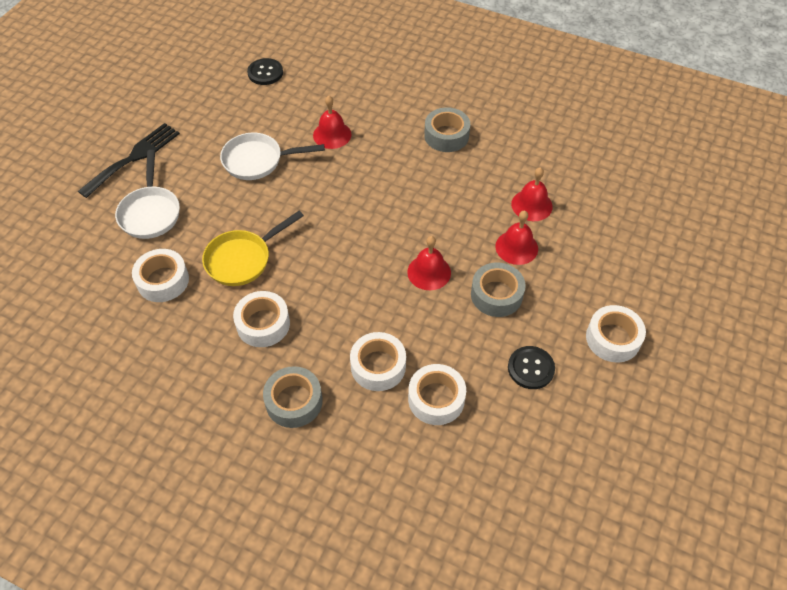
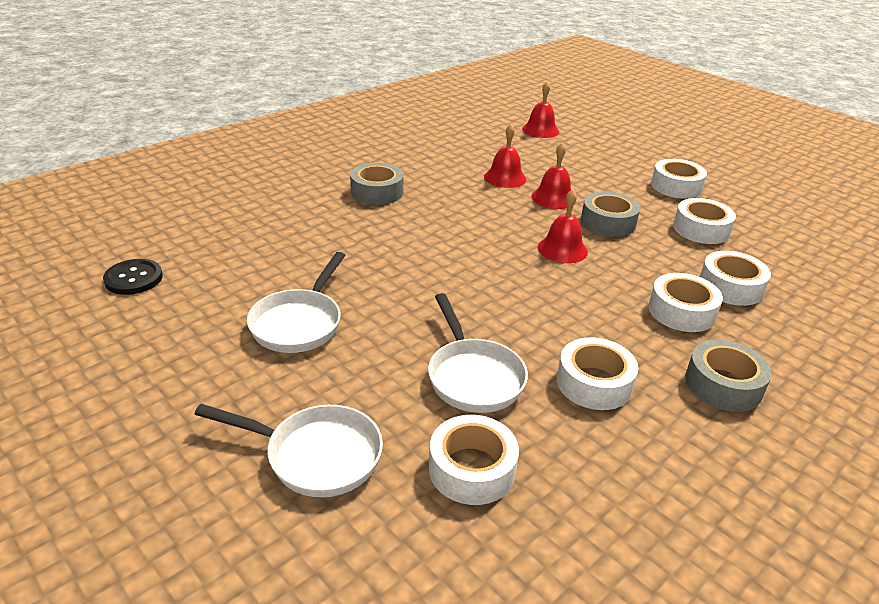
camera: 70 degrees left, 20 degrees down
(134, 157) = (169, 452): black fork -> none
(243, 259) = (473, 376): yellow pan -> white pan
(332, 135) = (307, 257): red bell -> red bell (540, 130)
(530, 368) = (701, 229): black button -> white tape

